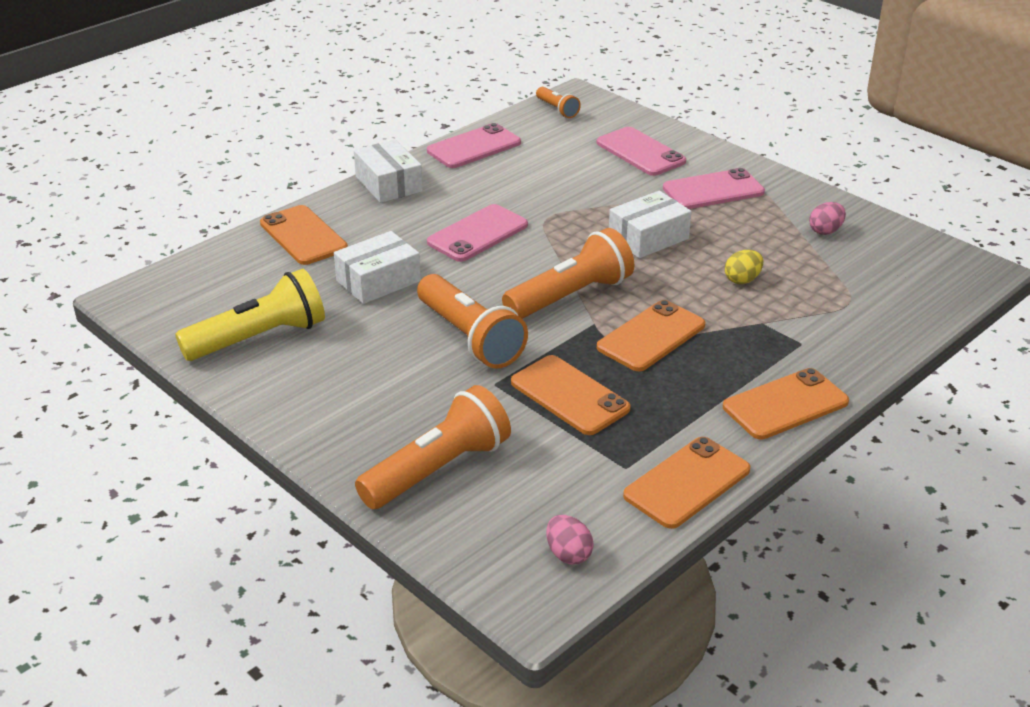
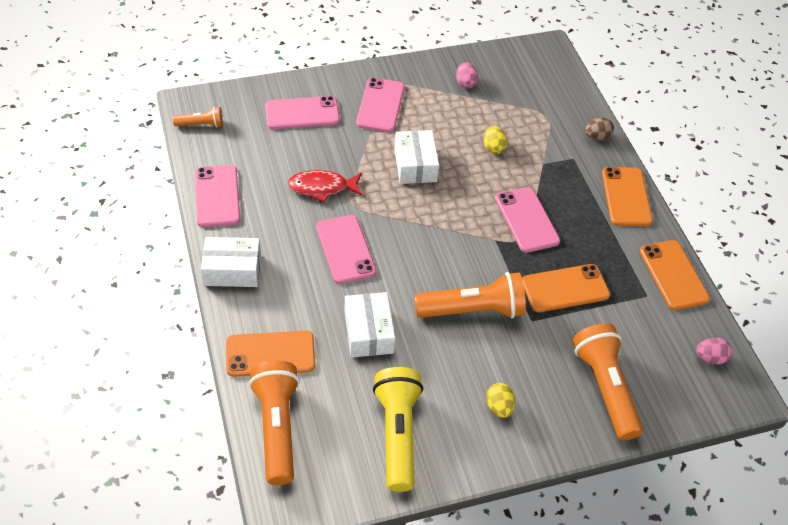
camera: 65 degrees left, 15 degrees up
(345, 395) = (499, 407): none -> yellow egg
(548, 195) = (322, 188): none -> red fish
(571, 296) = (457, 236): orange flashlight -> orange flashlight (277, 427)
(651, 336) = (526, 220): orange phone -> pink phone
(866, 352) = (597, 137): none -> brown egg

